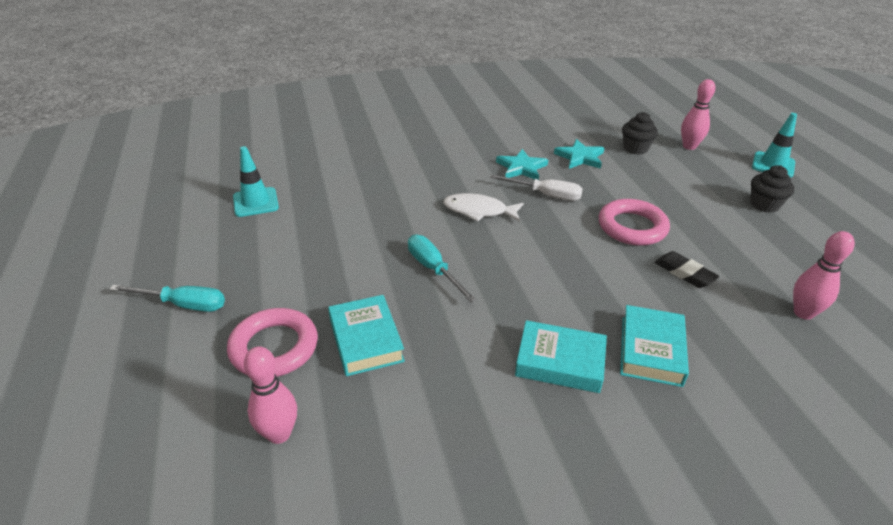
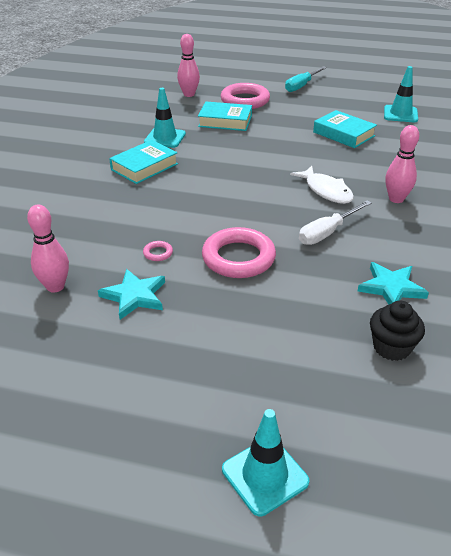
camera: 120 degrees right, 0 degrees up
(433, 269) = (268, 153): turquoise screwdriver -> none
(466, 382) = (165, 138): none -> turquoise traffic cone
(479, 211) = (326, 191): white fish -> white fish turned 105 degrees clockwise
(521, 168) = (388, 238): turquoise star -> turquoise star (134, 296)
(651, 350) = (113, 199): turquoise book -> turquoise book (343, 134)
(684, 273) = (158, 253): black eraser -> pink ring
(689, 146) = (371, 410): pink bowling pin -> pink bowling pin (396, 199)
(764, 205) = (192, 381): black cupcake -> none

